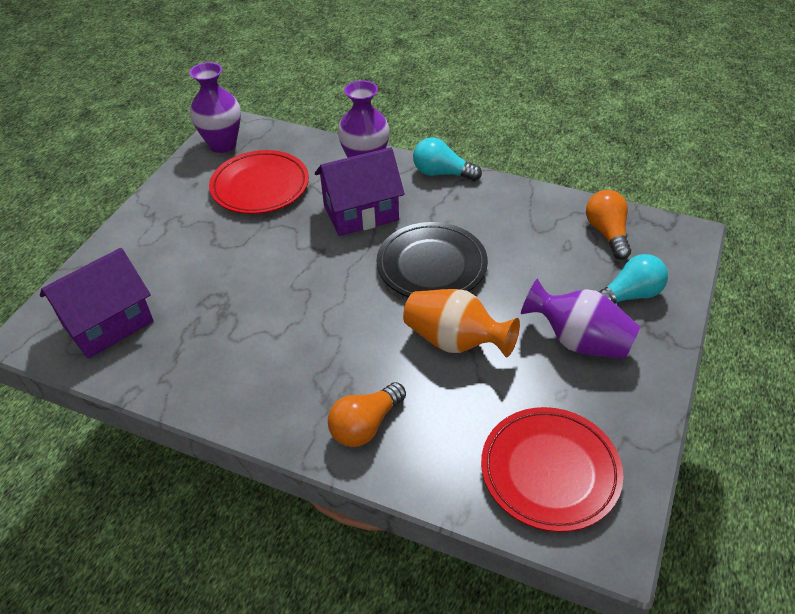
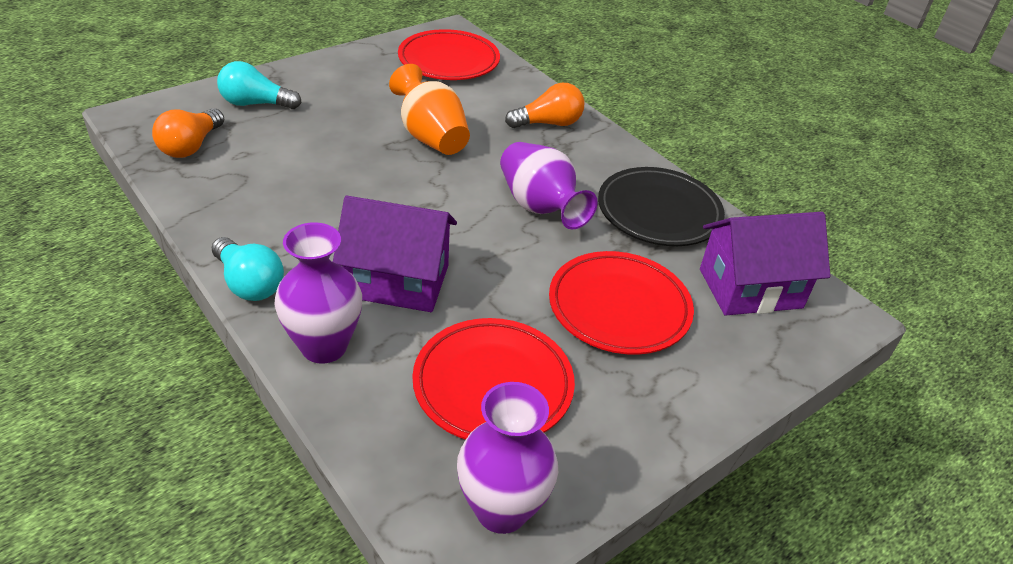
camera: 155 degrees left, 5 degrees down
(205, 262) = (619, 307): none -> red plate
(431, 265) = (384, 195): black plate -> black plate (659, 212)
(579, 341) = (338, 98): purple vase -> purple vase (540, 207)

